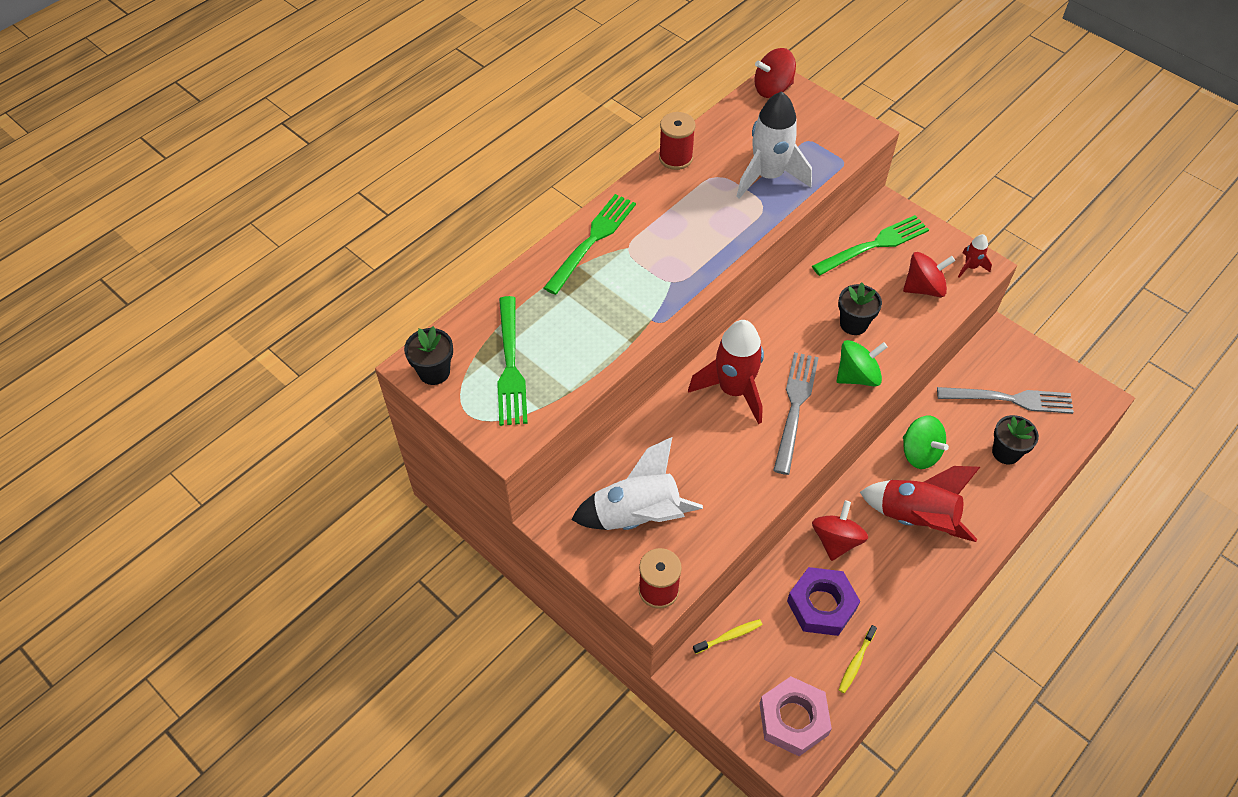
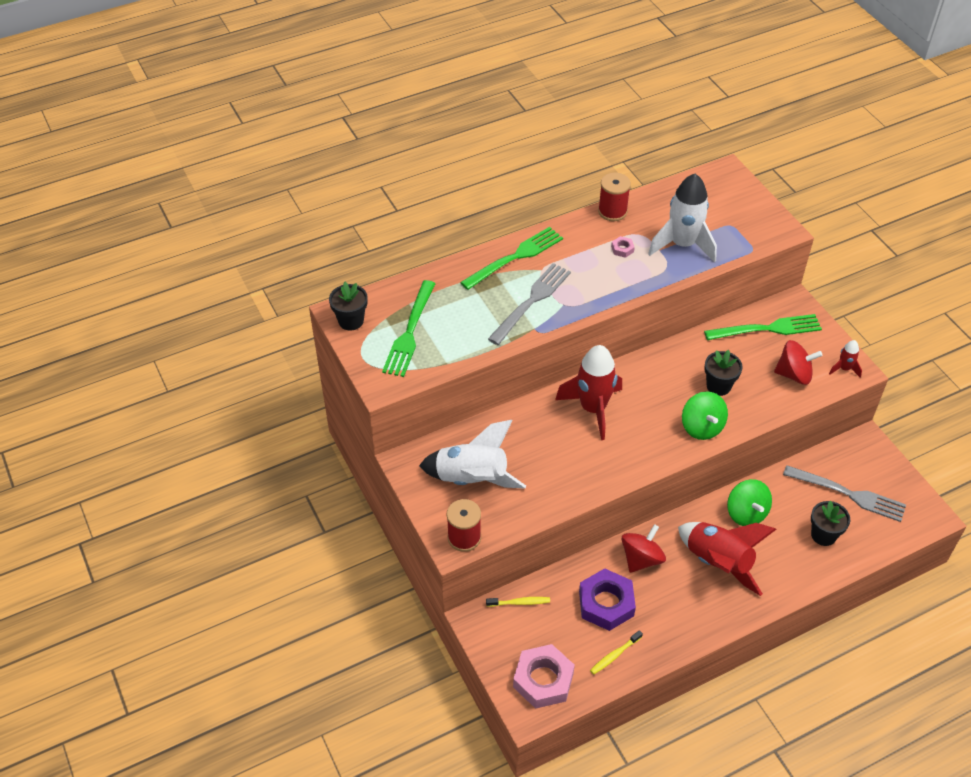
camera: 20 degrees right, 5 degrees down
(706, 199) = (622, 249): none -> pink nut
(772, 89) = (720, 177): red spinning top -> none
(795, 407) = (637, 435): grey fork -> grey fork (531, 301)
(857, 376) = (702, 427): green spinning top -> green spinning top turned 75 degrees clockwise

